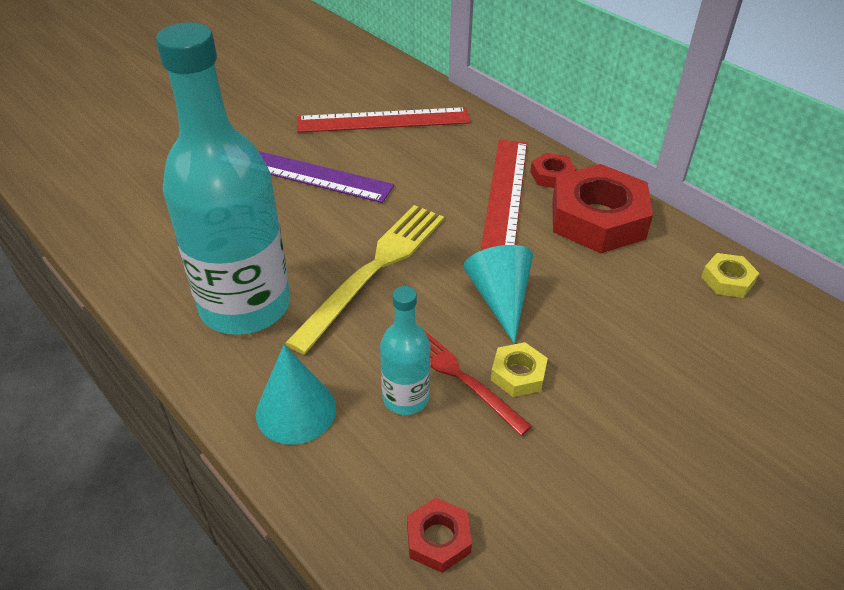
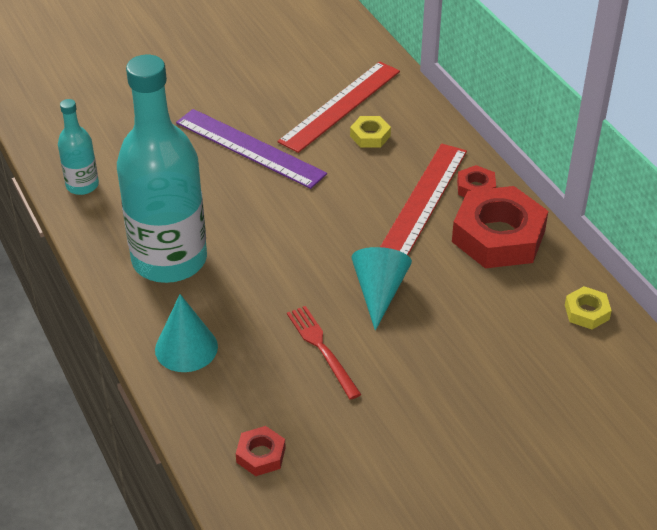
camera: 15 degrees right, 0 degrees up
(374, 270) = (283, 248): yellow fork -> none
(383, 120) = (340, 106): red ruler -> red ruler turned 60 degrees counterclockwise
(405, 398) = (272, 355): turquoise bottle -> turquoise bottle (82, 185)
(518, 374) = (368, 354): yellow nut -> yellow nut (370, 136)

